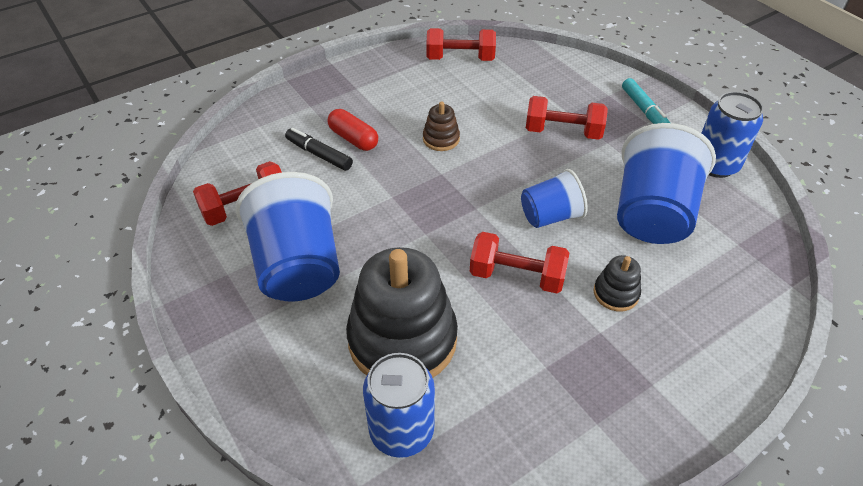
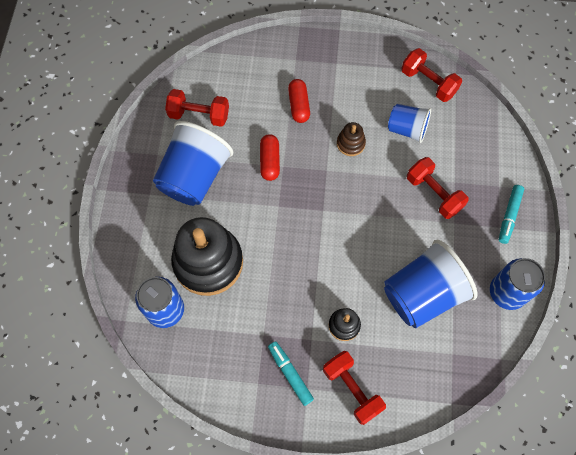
camera: 40 degrees right, 20 degrees up
(319, 154) = (269, 104): black marker -> none
(373, 201) = (269, 161): none -> red capsule
(516, 276) = (301, 272): red dumbbell -> red dumbbell (352, 389)
(550, 216) = (360, 249): blue cup -> blue cup (407, 129)
(619, 384) = (290, 374): none -> turquoise marker

